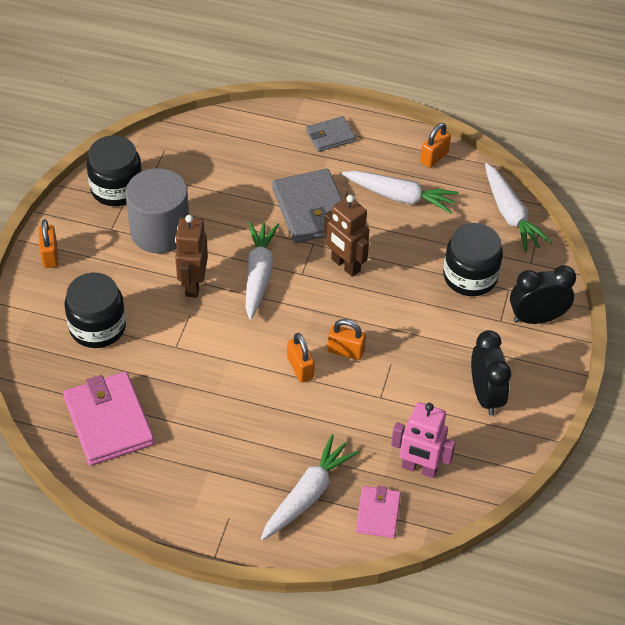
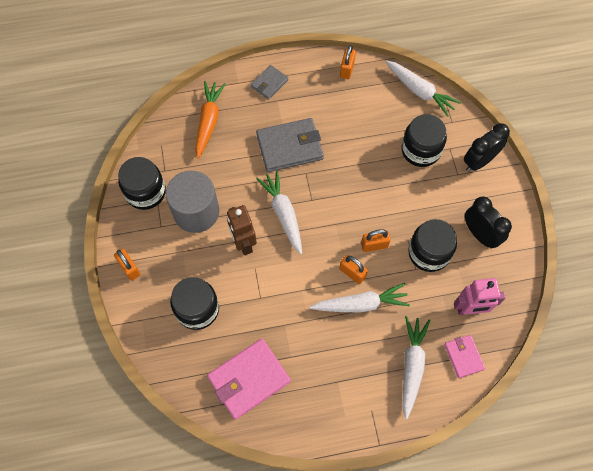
camera: 25 degrees left, 15 degrees up
(109, 421) = (249, 379): pink wallet -> pink wallet turned 75 degrees counterclockwise
(234, 147) = (209, 121): none -> orange carrot
(311, 210) = (289, 147): grey wallet -> grey wallet turned 60 degrees counterclockwise
(345, 265) = (336, 179): brown robot -> none
(400, 197) = (342, 110): white carrot -> white carrot (360, 304)
(408, 387) = (429, 253): none -> black jar

